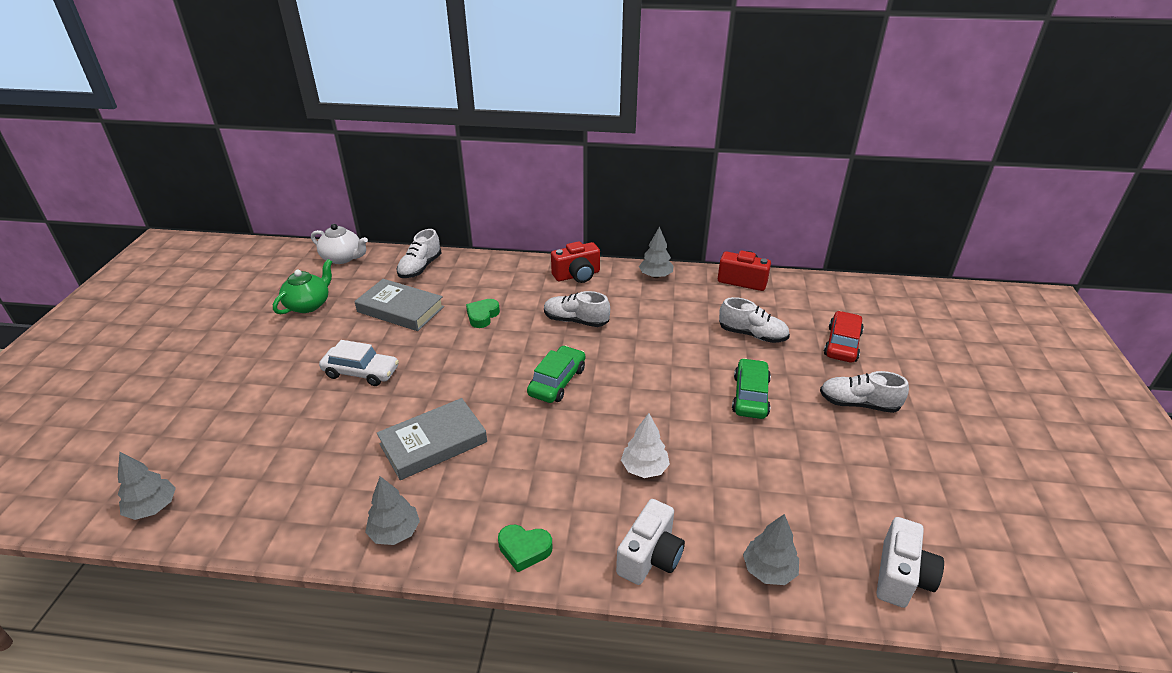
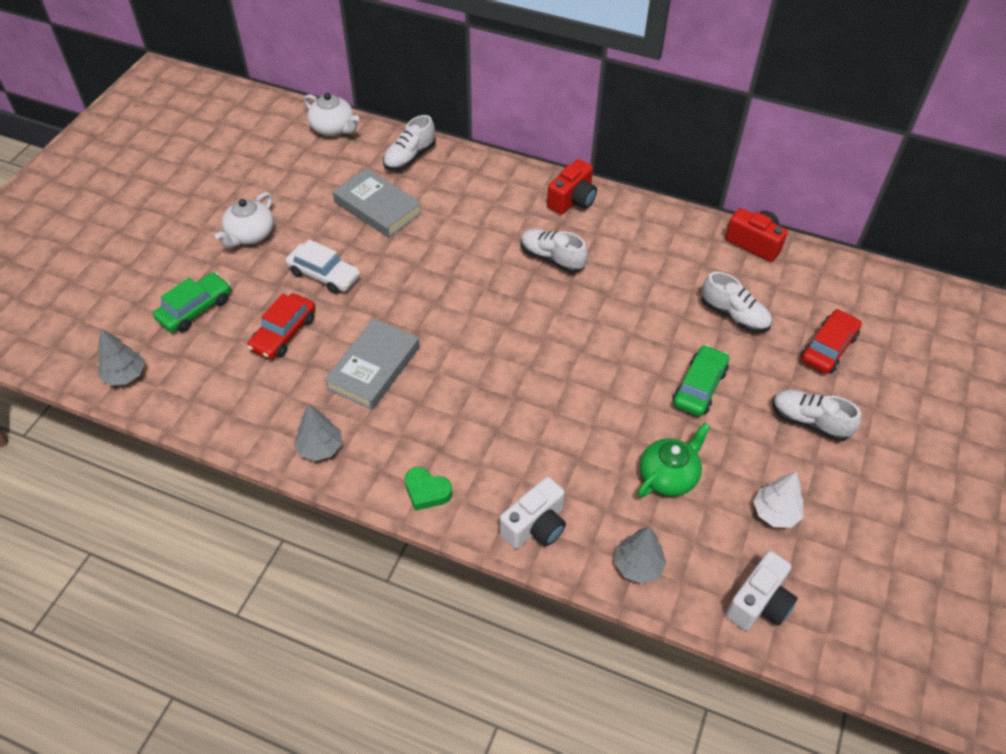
camera: 15 degrees right, 15 degrees up
(277, 353) = (250, 235): none -> white teapot
(308, 304) = (289, 183): green teapot -> green teapot (669, 476)
(330, 431) = (284, 333): none -> red car
(433, 443) = (374, 368): grey book -> grey book turned 45 degrees counterclockwise
(482, 316) = (458, 232): green heart -> none
(557, 381) = (509, 327): green car -> green car (195, 309)
(577, 275) = (572, 200): red camera -> red camera turned 45 degrees counterclockwise
(644, 468) = (562, 440): white tree -> white tree (775, 513)
(655, 276) = (658, 218): grey tree -> none

